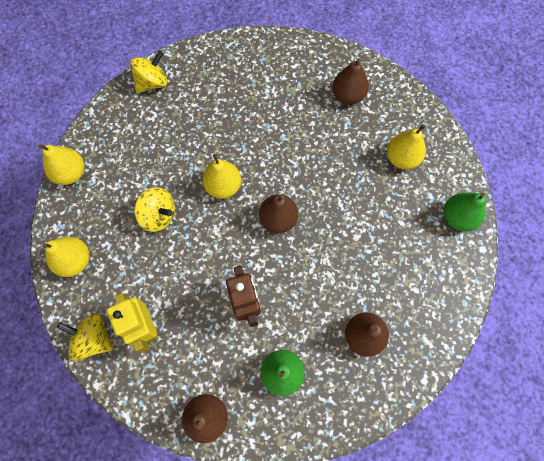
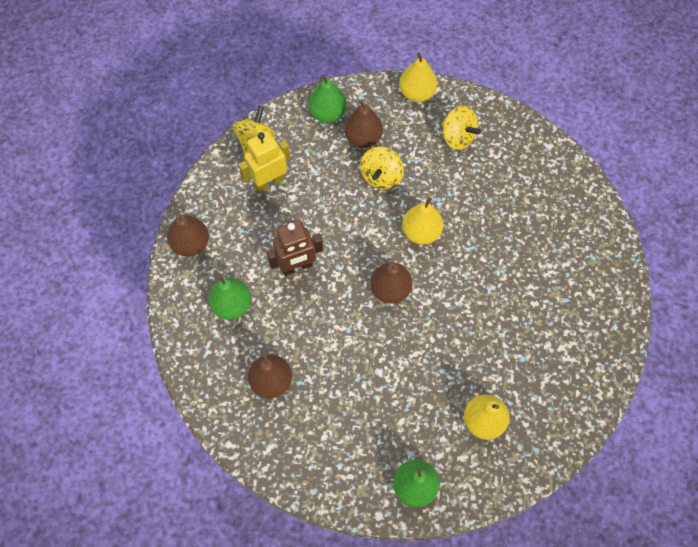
camera: 85 degrees right, 5 degrees down
(75, 261) = (327, 114): yellow pear -> green pear
(152, 83) = (536, 148): yellow spinning top -> yellow spinning top (458, 137)
(347, 96) = (559, 356): brown pear -> brown pear (363, 138)

